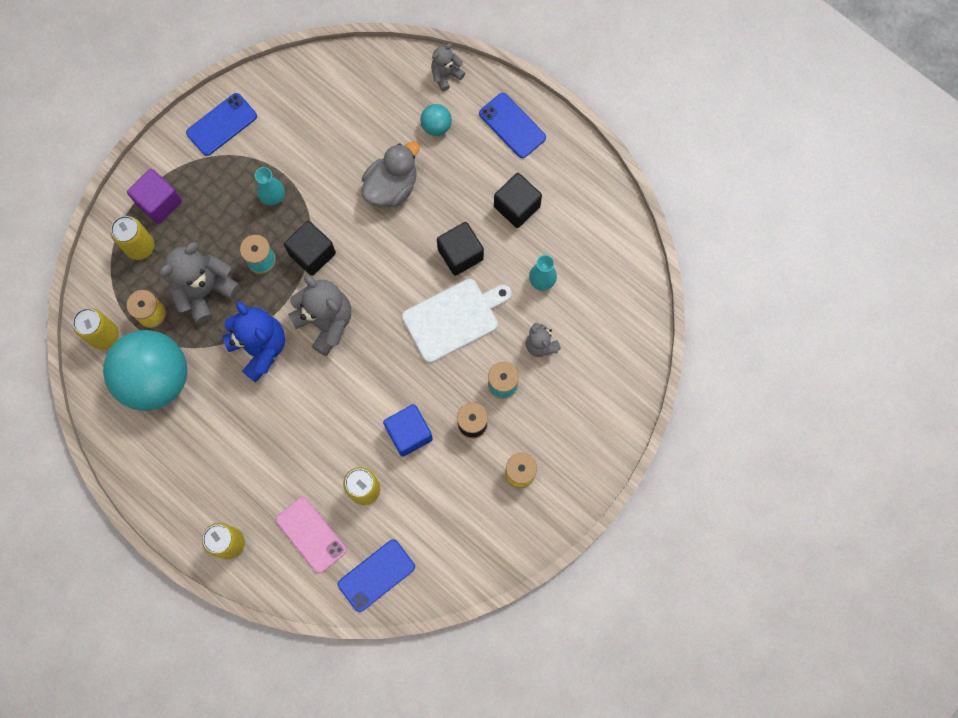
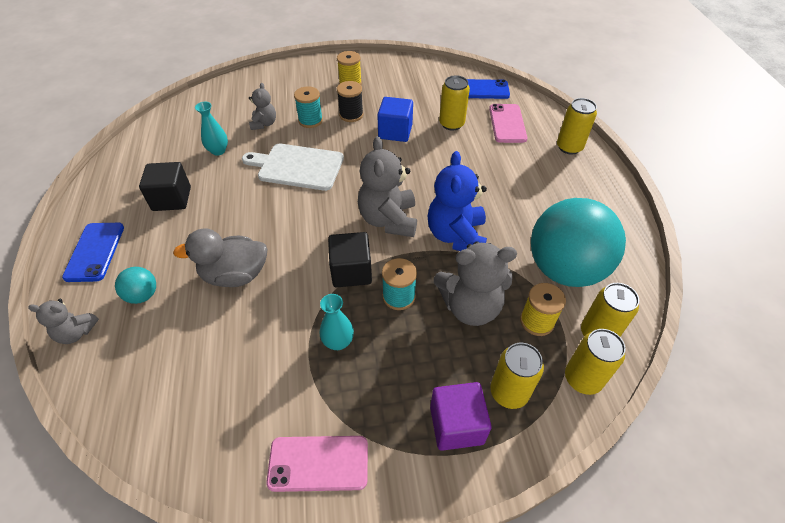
camera: 140 degrees left, 25 degrees down
(98, 292) = (582, 379): none -> yellow can
(222, 124) = (318, 463): blue phone -> pink phone
(460, 254) = (246, 197): black cube -> none

